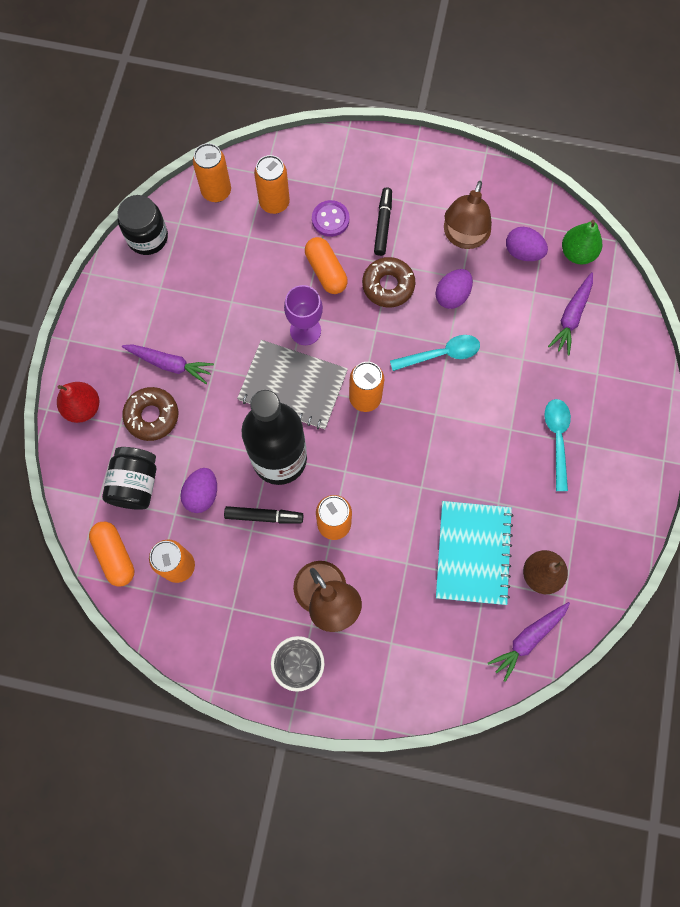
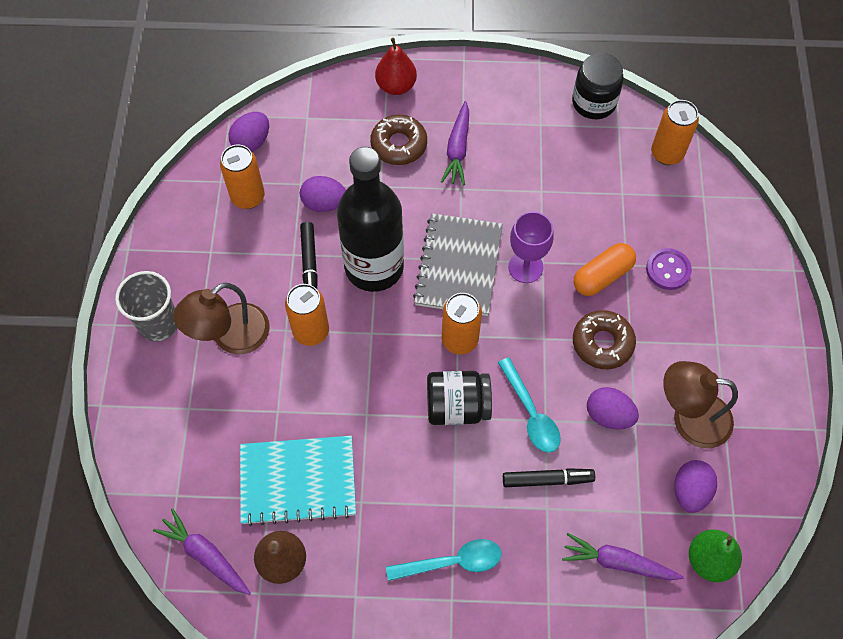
camera: 80 degrees right, 10 degrees down
(115, 555) = (252, 142): orange capsule -> purple egg
(135, 484) = (326, 145): black jar -> black jar (457, 406)
(274, 203) = (671, 211): orange can -> none
(383, 224) = (679, 326): black marker -> black marker (547, 480)

